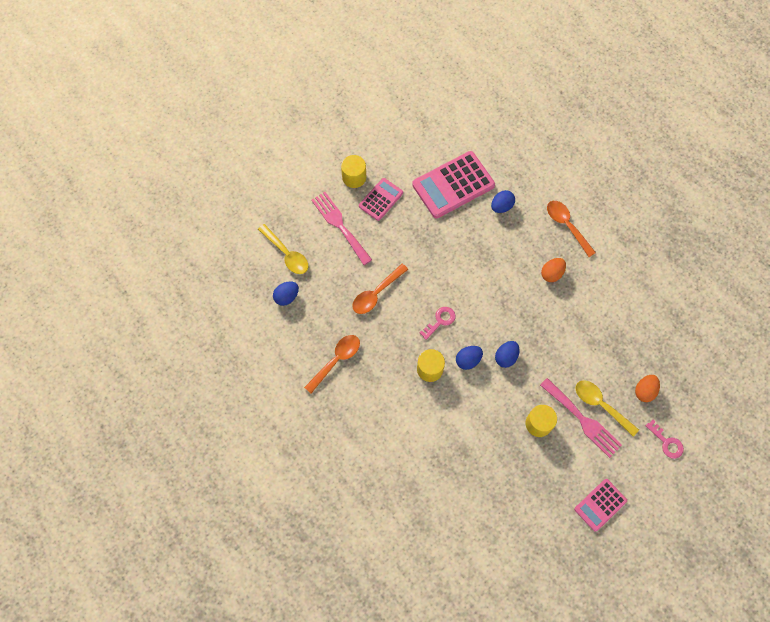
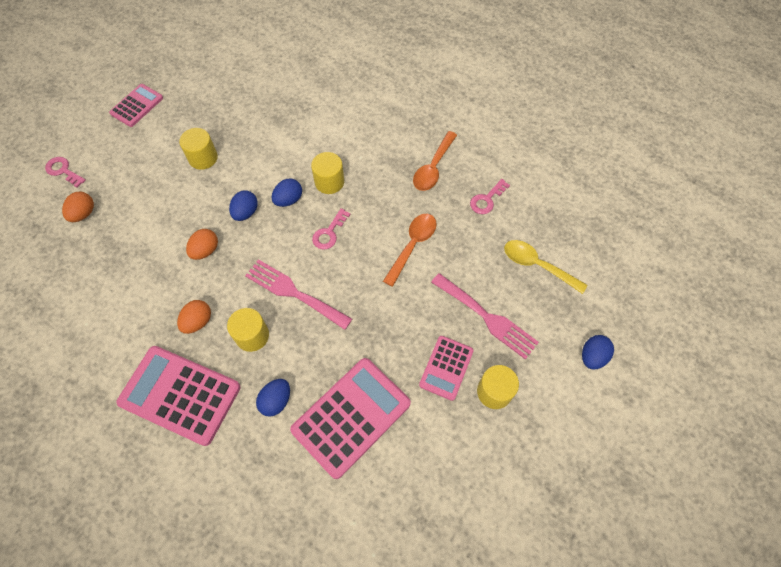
camera: 165 degrees right, 5 degrees down
(287, 297) = (514, 217): blue egg -> blue egg (592, 356)
(302, 318) = (486, 200): none -> pink key
(512, 254) = (252, 336): none -> yellow cylinder
(542, 330) = (205, 250): none -> orange egg
(567, 226) = (180, 395): orange spoon -> pink calculator
(582, 420) = (155, 171): pink fork -> pink fork (294, 293)
(601, 405) = (135, 189): yellow spoon -> none

